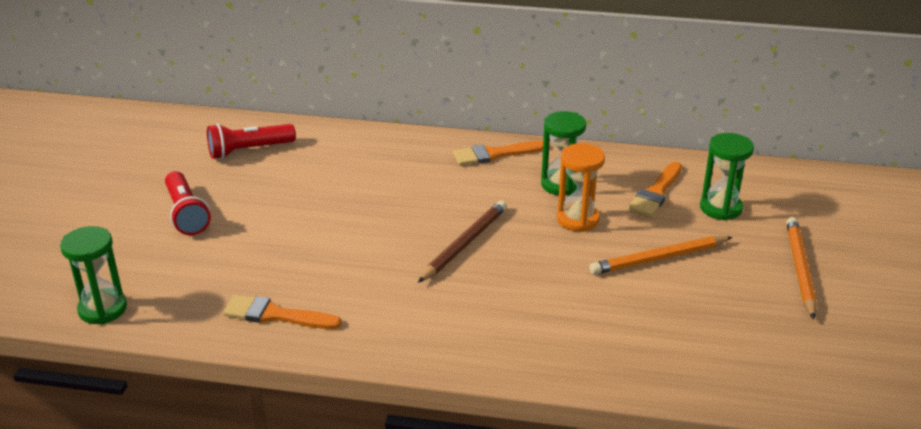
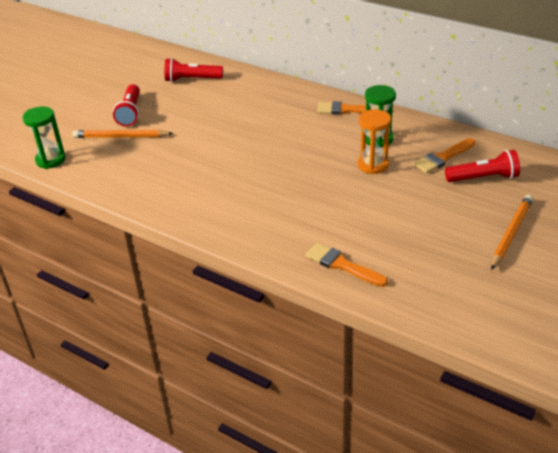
camera: 25 degrees right, 5 degrees up
(276, 315) = (142, 185): orange brush -> orange brush (342, 265)
(464, 244) = (285, 165): brown pencil -> none
(658, 258) = (411, 203): orange pencil -> orange pencil (121, 137)
(720, 208) = (483, 178): green hourglass -> red flashlight

